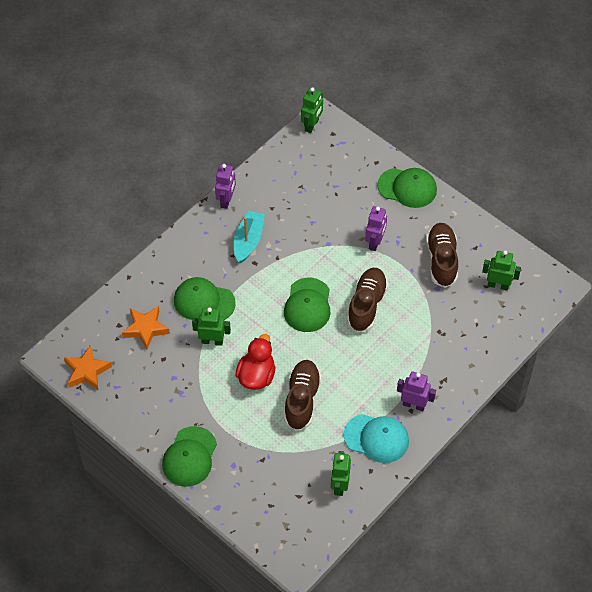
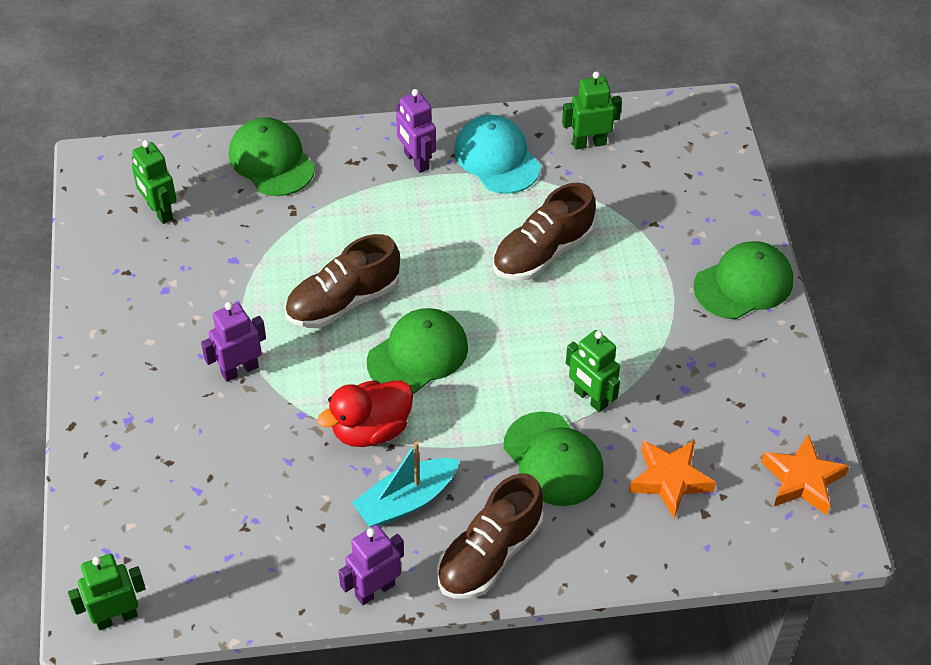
camera: 140 degrees left, 5 degrees down
(256, 376) = (572, 316): red duck -> red duck (370, 429)
(339, 485) = (589, 143): green robot -> green robot turned 150 degrees counterclockwise
(407, 188) = (107, 411): green cap -> green cap (271, 161)
(441, 260) = (186, 286): brown shoe -> brown shoe (489, 554)

